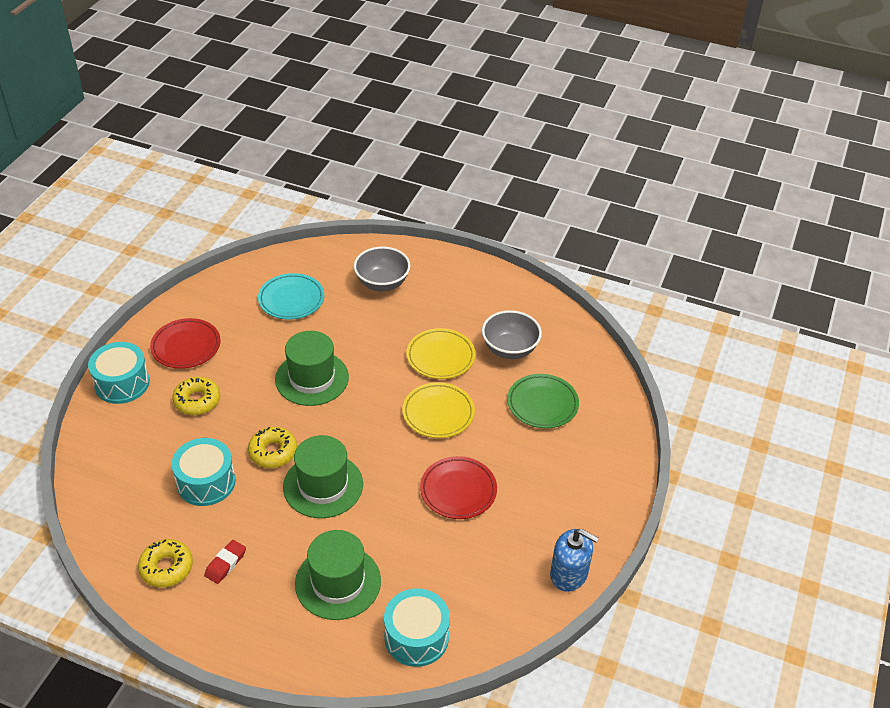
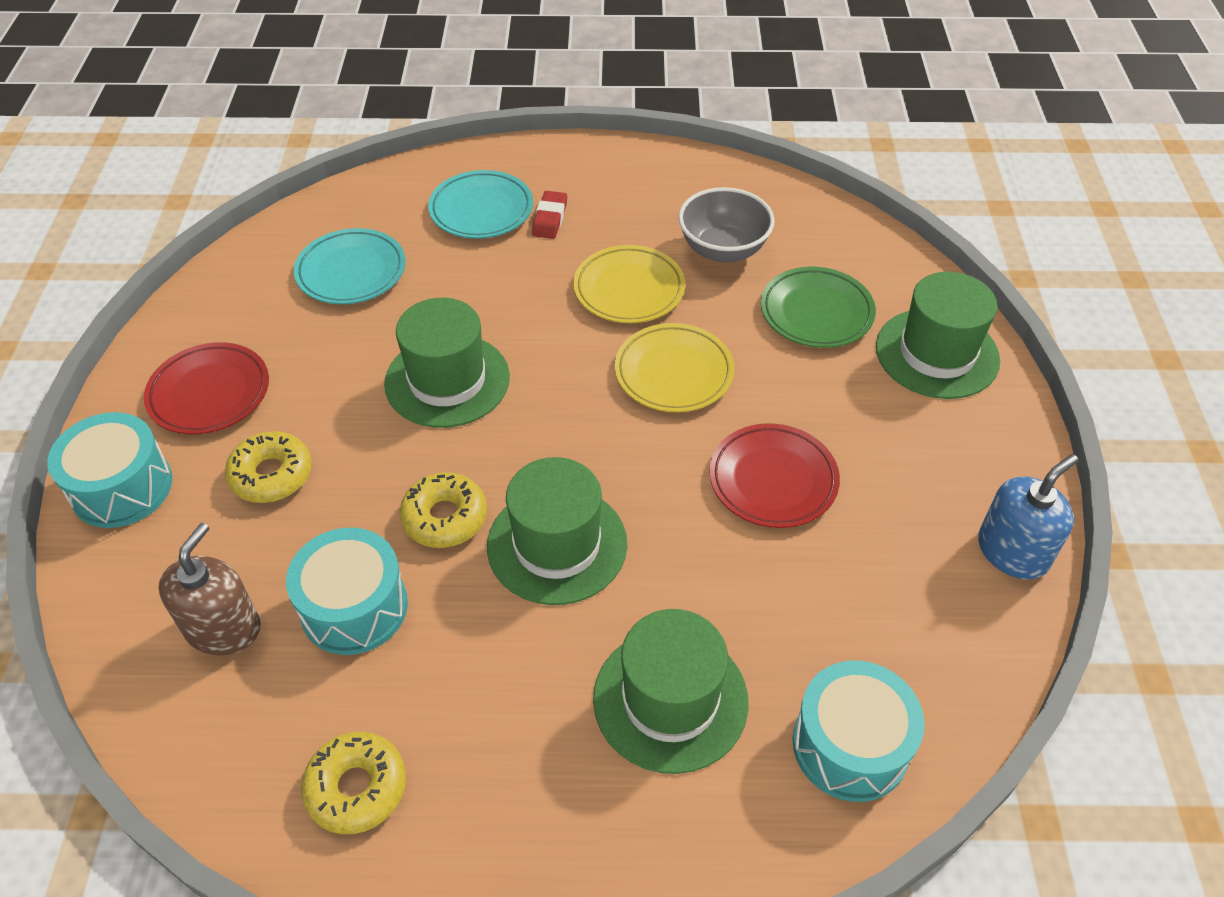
camera: 20 degrees left, 5 degrees up
(139, 470) = (223, 628): none -> brown soap dispenser
(225, 564) = (461, 740): red eraser -> red eraser (550, 219)
(382, 283) = (481, 210): grey bowl -> turquoise plate
(569, 574) = (1012, 551): blue soap dispenser -> blue soap dispenser turned 45 degrees counterclockwise
(599, 451) = (937, 353): none -> green hat

